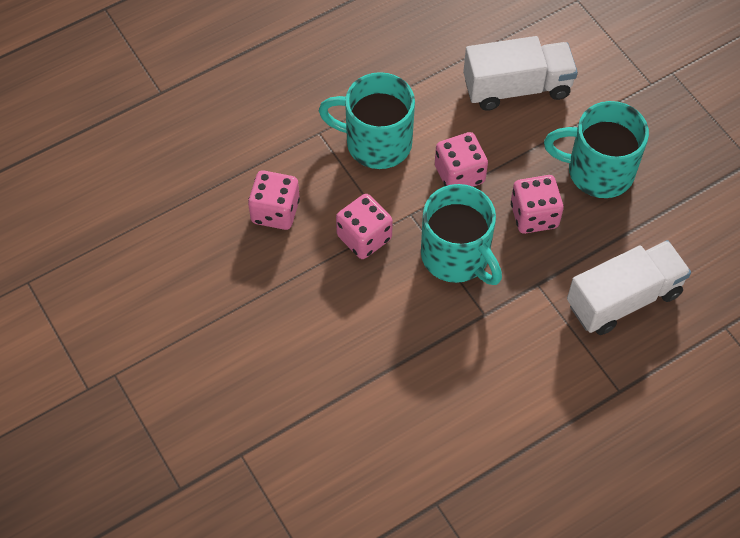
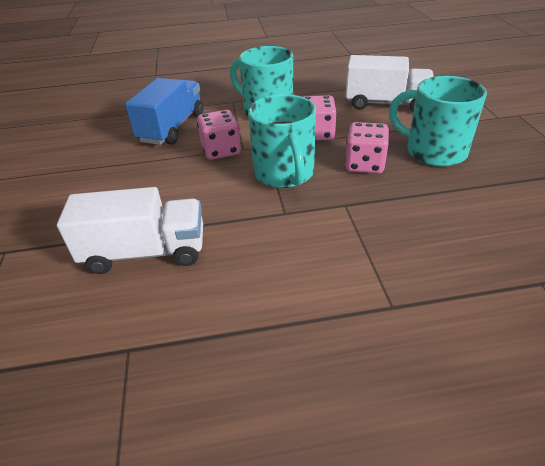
camera: 25 degrees right, 20 degrees down
(275, 211) = (172, 128): pink dice -> blue truck
(623, 299) = (426, 233): white truck -> white truck (145, 252)

